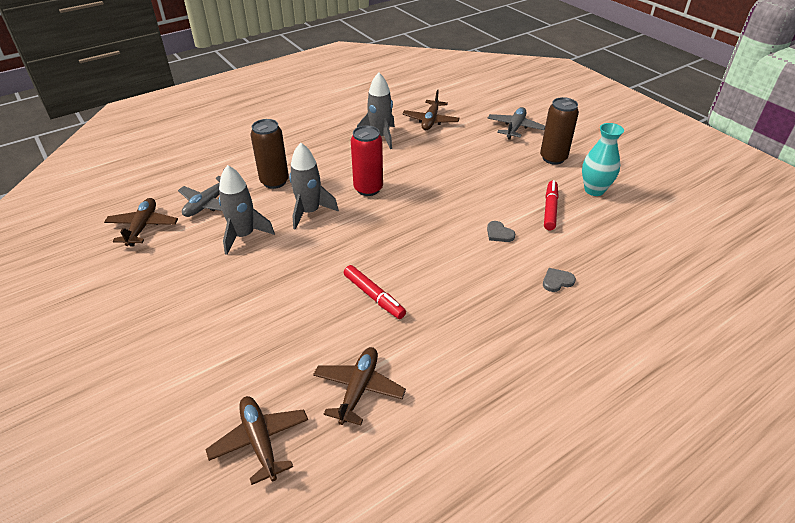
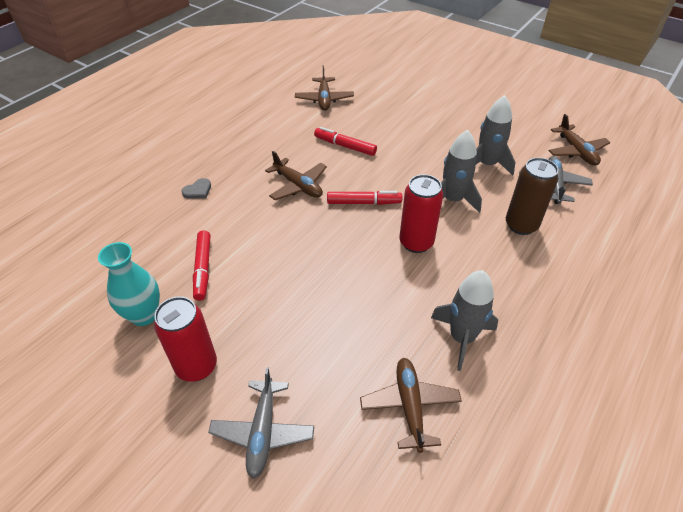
camera: 160 degrees right, 5 degrees up
(260, 441) = (362, 72): brown plane -> brown plane (298, 185)
(391, 228) = (364, 203): none -> red marker
(499, 233) = (256, 223): grey heart -> none
(553, 158) = (196, 366): brown can -> red can

